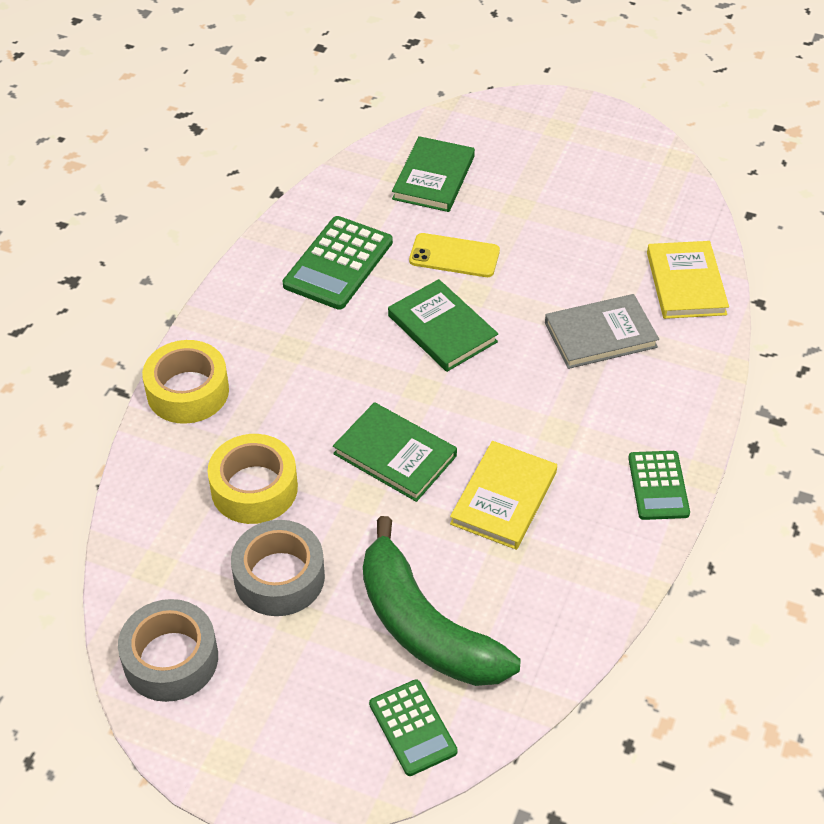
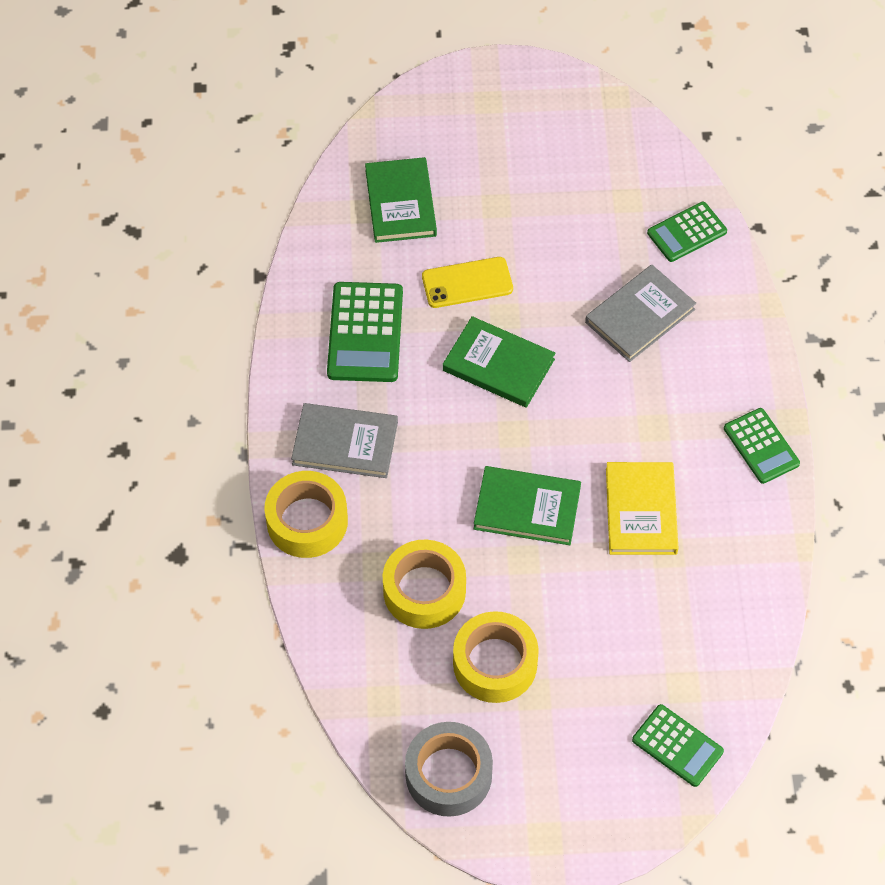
camera: 25 degrees left, 10 degrees up
(263, 342) = (345, 443): none -> grey book
(279, 577) = (495, 663): grey tape -> yellow tape
(425, 627) = (639, 655): green banana -> none
(685, 283) = (687, 232): yellow book -> green calculator

